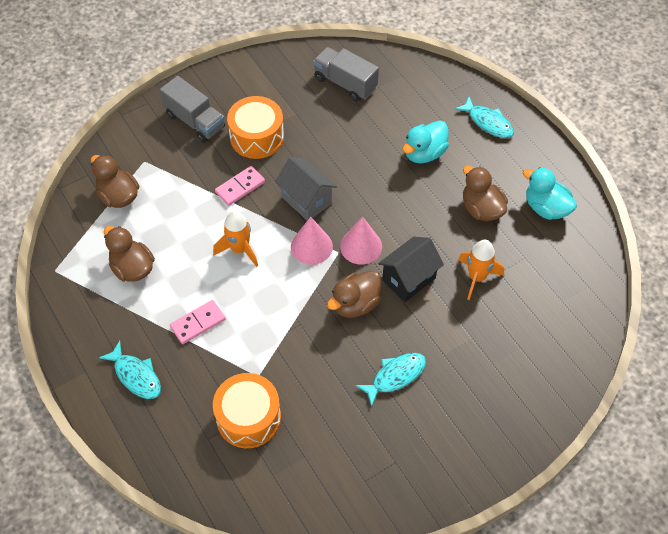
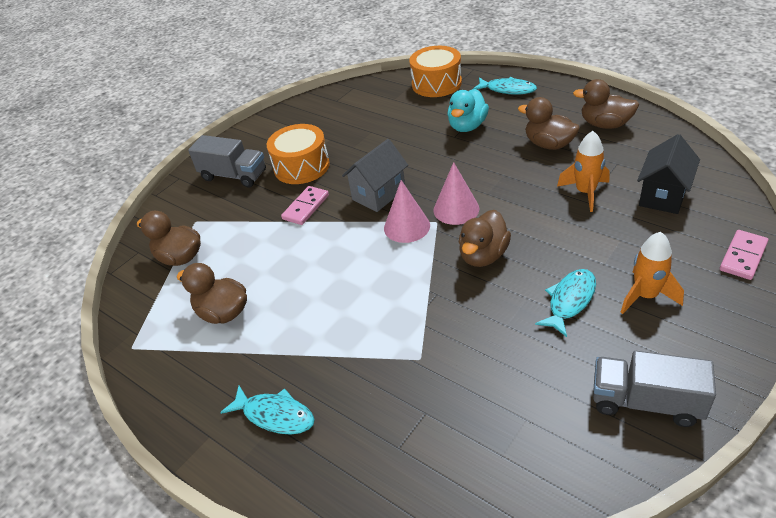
camera: 15 degrees left, 15 degrees down
(198, 323) = (323, 335): pink domino -> pink domino (743, 256)
(239, 249) = (333, 255): orange rocket -> orange rocket (645, 296)
(248, 417) = (434, 405): orange drum -> orange drum (436, 84)
(306, 200) = (379, 194): grey house -> grey house turned 75 degrees counterclockwise
(345, 83) = (363, 106): grey truck -> grey truck (646, 402)
(409, 279) = (521, 217): black house -> black house (663, 196)
(546, 208) = (605, 124): turquoise duck -> brown duck

